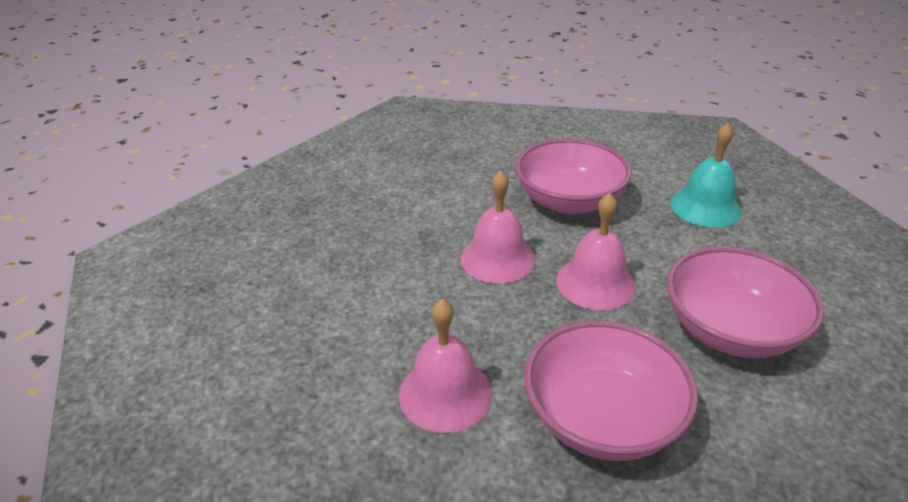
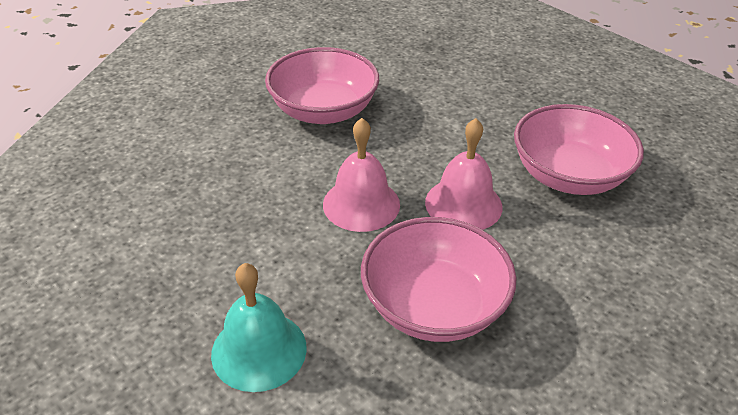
camera: 155 degrees right, 5 degrees up
(445, 393) = (429, 99): pink bell -> none
(730, 330) = (235, 191): pink bowl -> pink bowl (568, 176)

